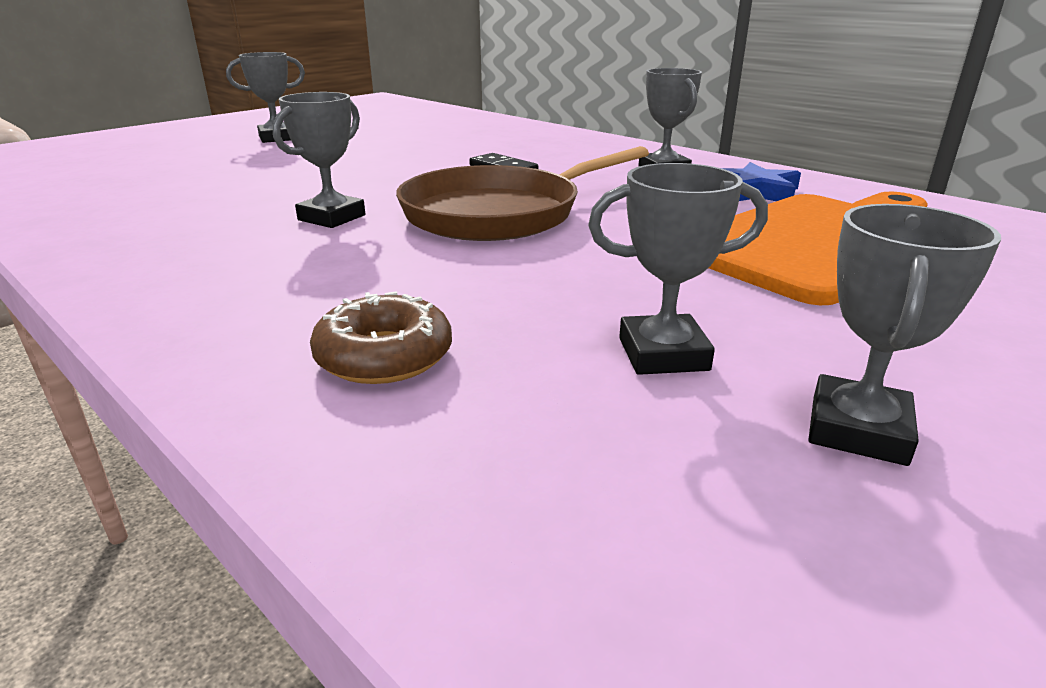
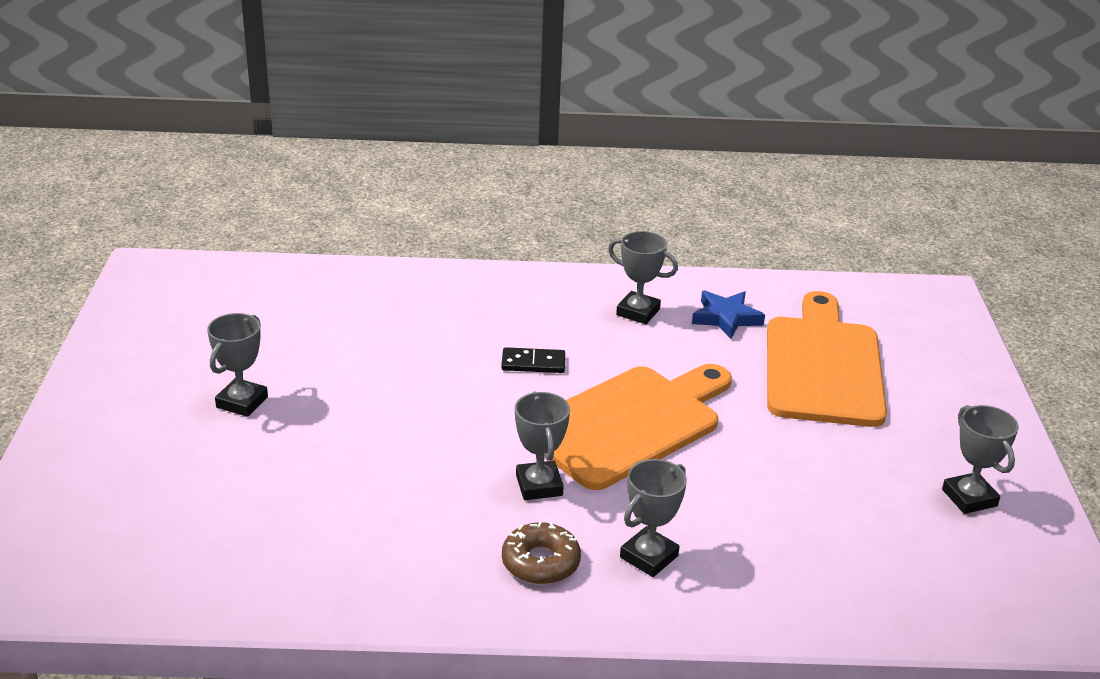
camera: 45 degrees left, 5 degrees up
(384, 356) = (776, 567): brown donut -> brown donut (540, 562)
(499, 213) = (628, 423): brown pan -> orange cutting board
(663, 354) = (868, 496): grey trophy -> grey trophy (649, 556)

